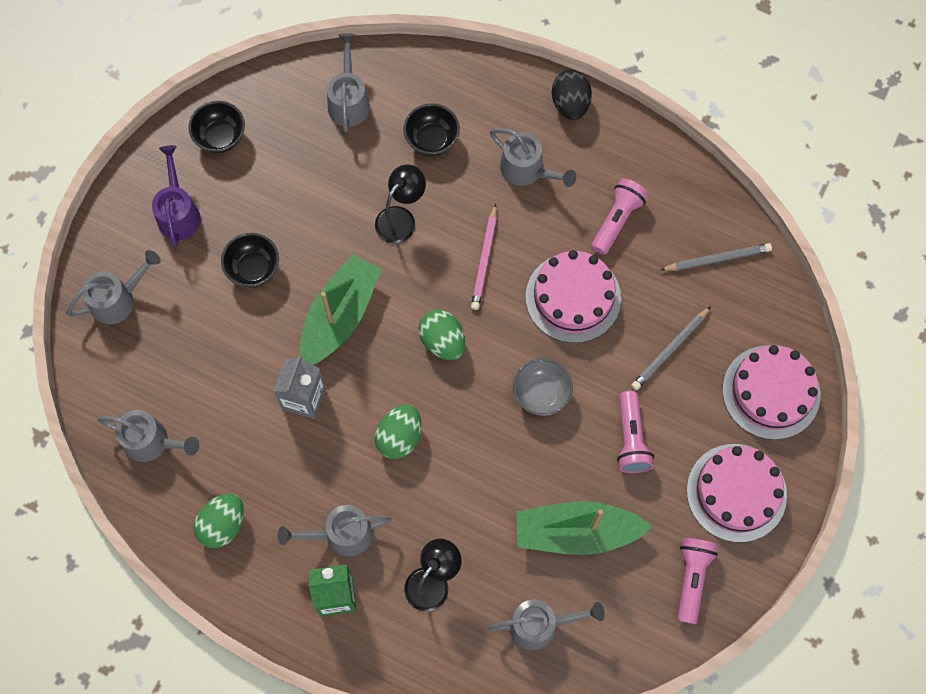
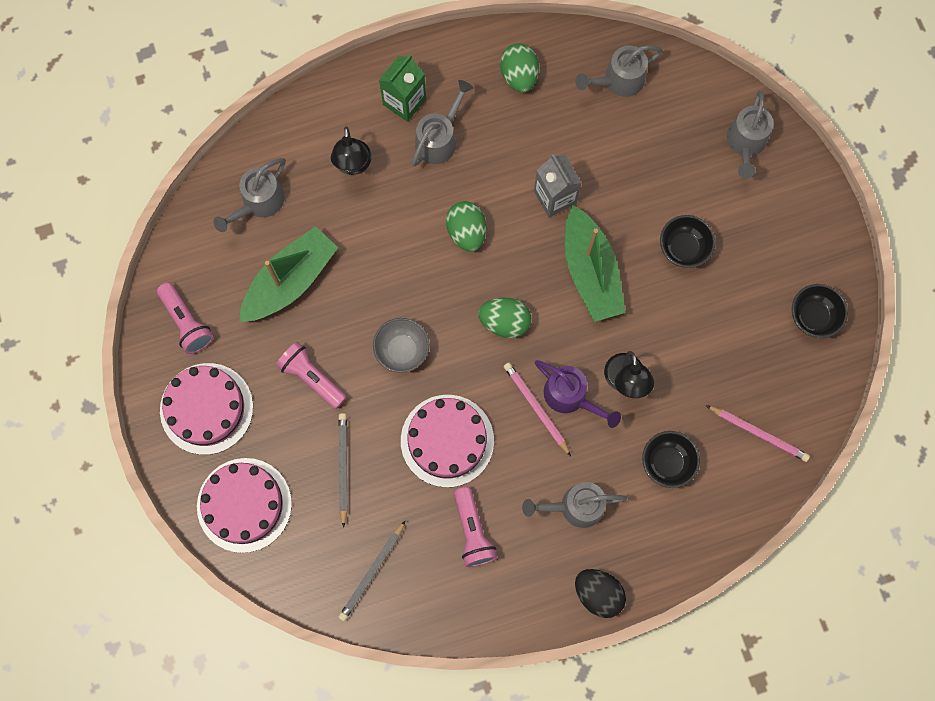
camera: 135 degrees right, 5 degrees up
(178, 212) = (777, 237): purple watering can -> purple watering can (571, 397)
(348, 100) = (758, 433): grey watering can -> pink pencil

